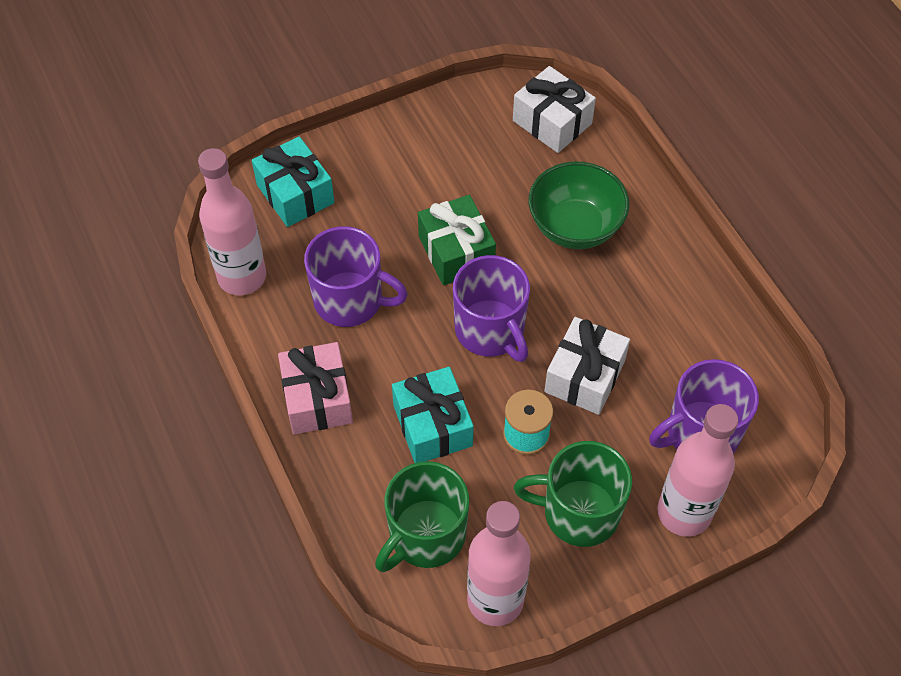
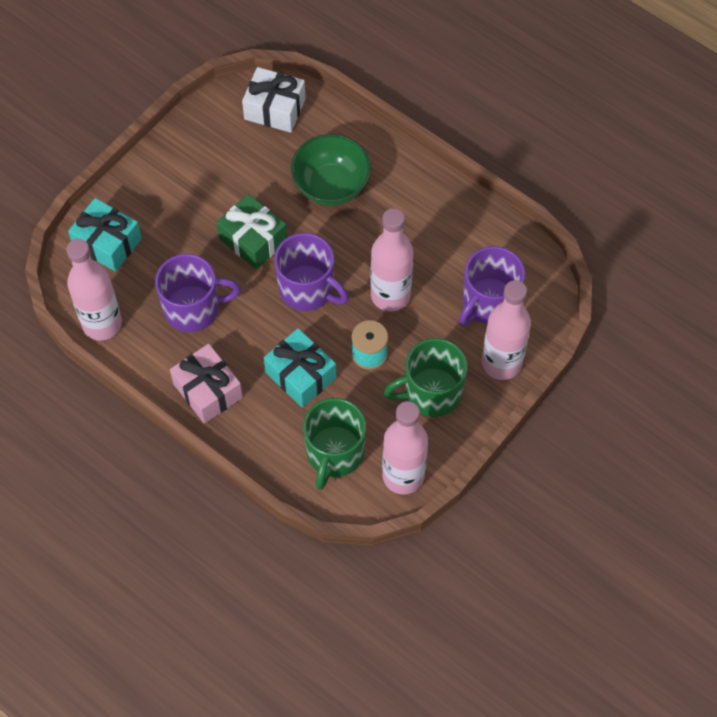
camera: 25 degrees left, 5 degrees up
(584, 376) = (390, 295): white gift -> pink bottle

